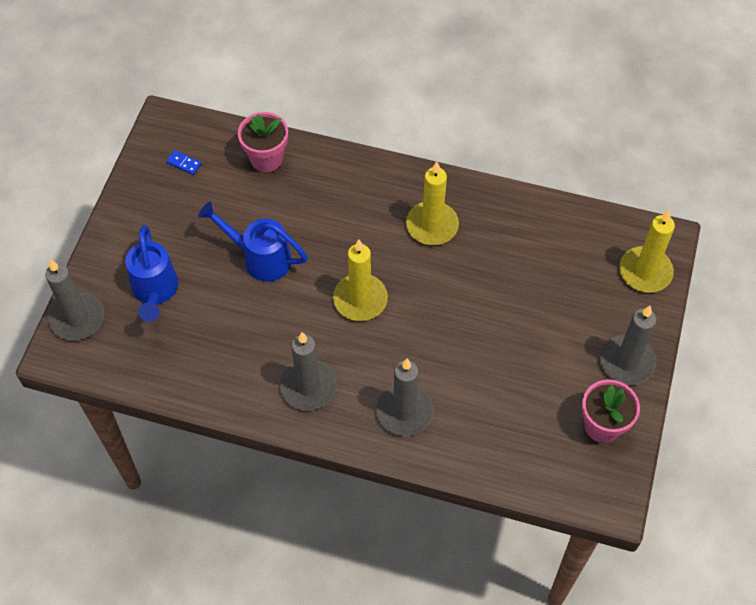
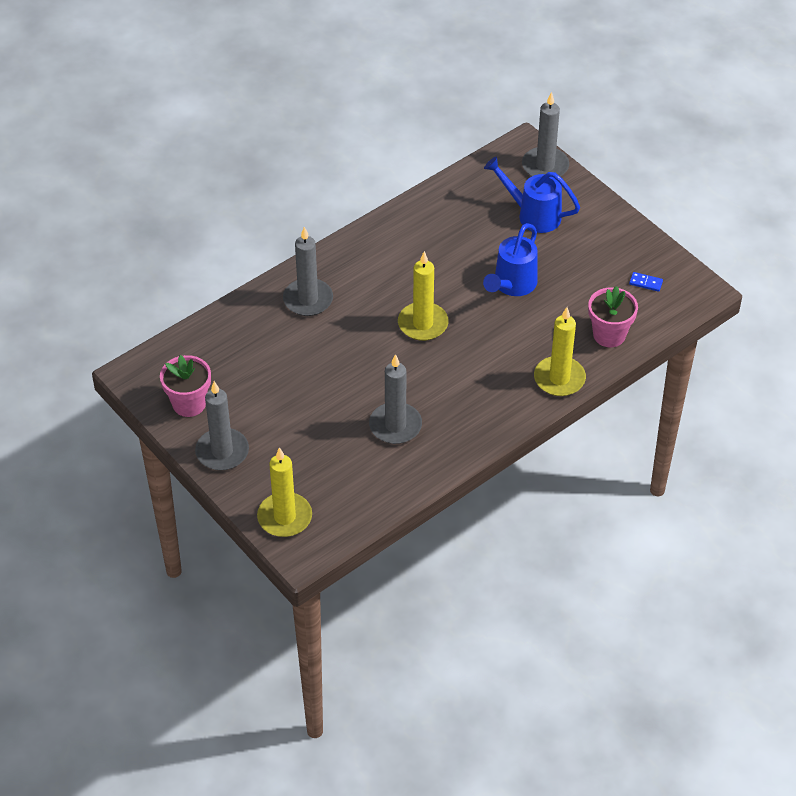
camera: 125 degrees right, 10 degrees down
(184, 163) = (645, 283): blue domino -> blue domino turned 45 degrees clockwise
(260, 258) = (512, 285): blue watering can -> blue watering can turned 150 degrees clockwise
(308, 386) = (376, 259): grey candle -> grey candle (395, 425)
(432, 225) = (452, 404): yellow candle -> yellow candle (559, 378)

